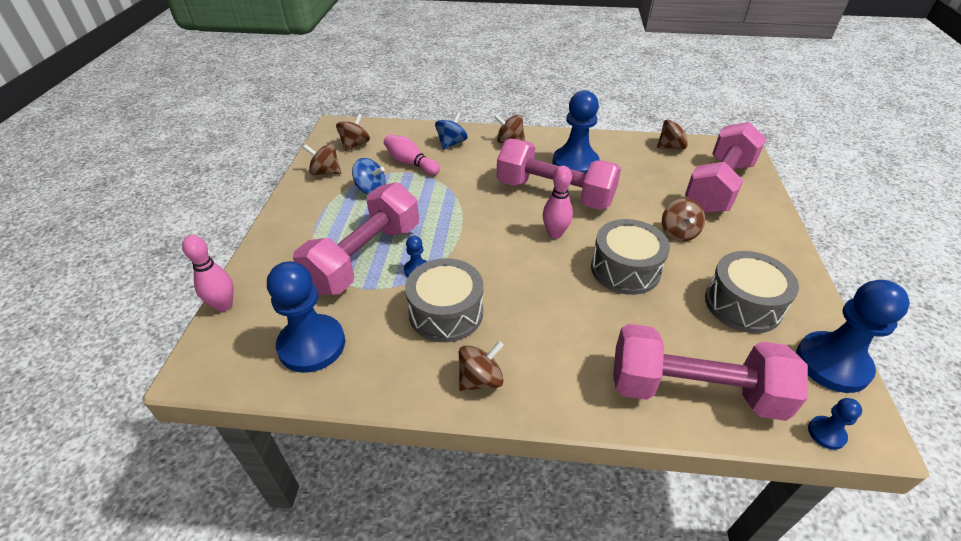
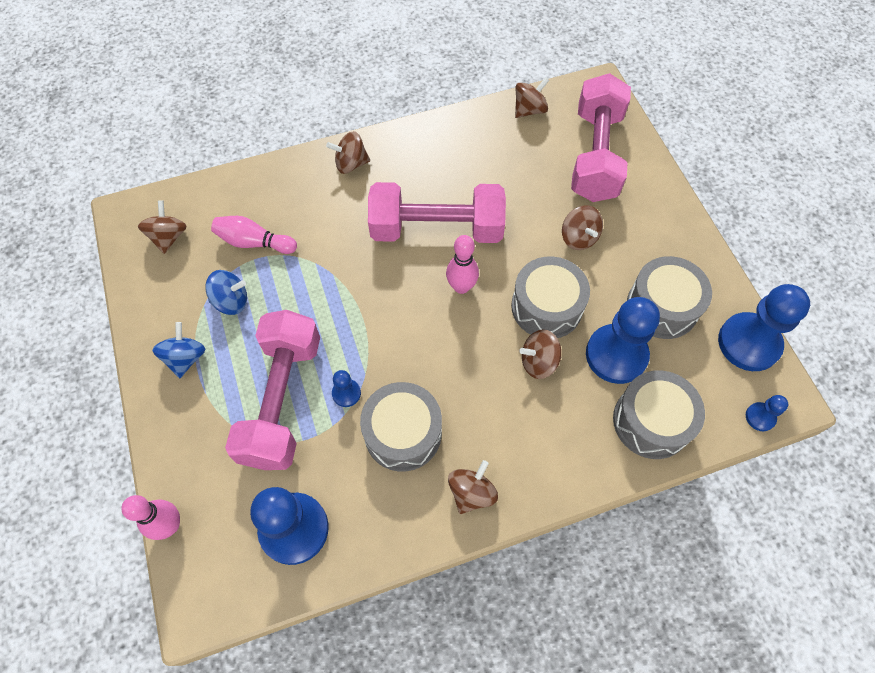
camera: 25 degrees left, 20 degrees up
(325, 172) = (160, 296): brown spinning top -> brown spinning top (538, 362)
(451, 143) = (285, 192): blue spinning top -> blue spinning top (185, 358)
(575, 163) = (439, 174): blue pawn -> blue pawn (616, 355)
(694, 391) = (651, 421): pink dumbbell -> grey drum

